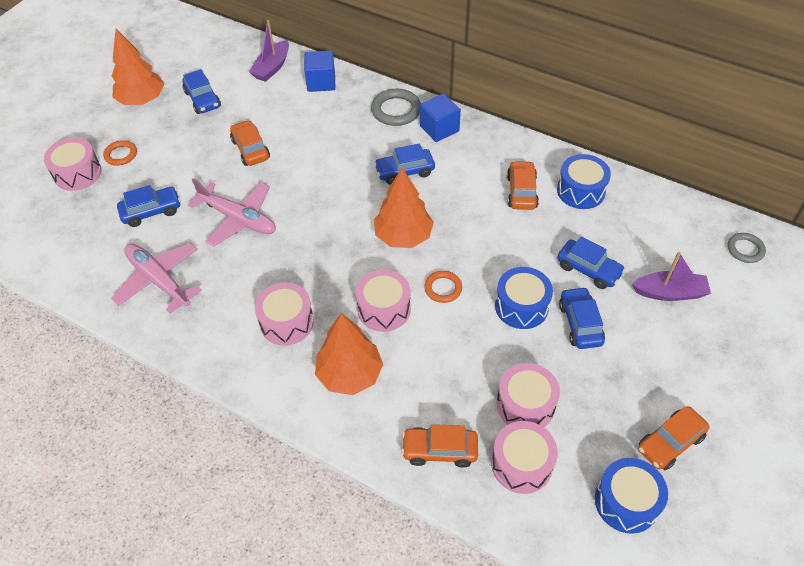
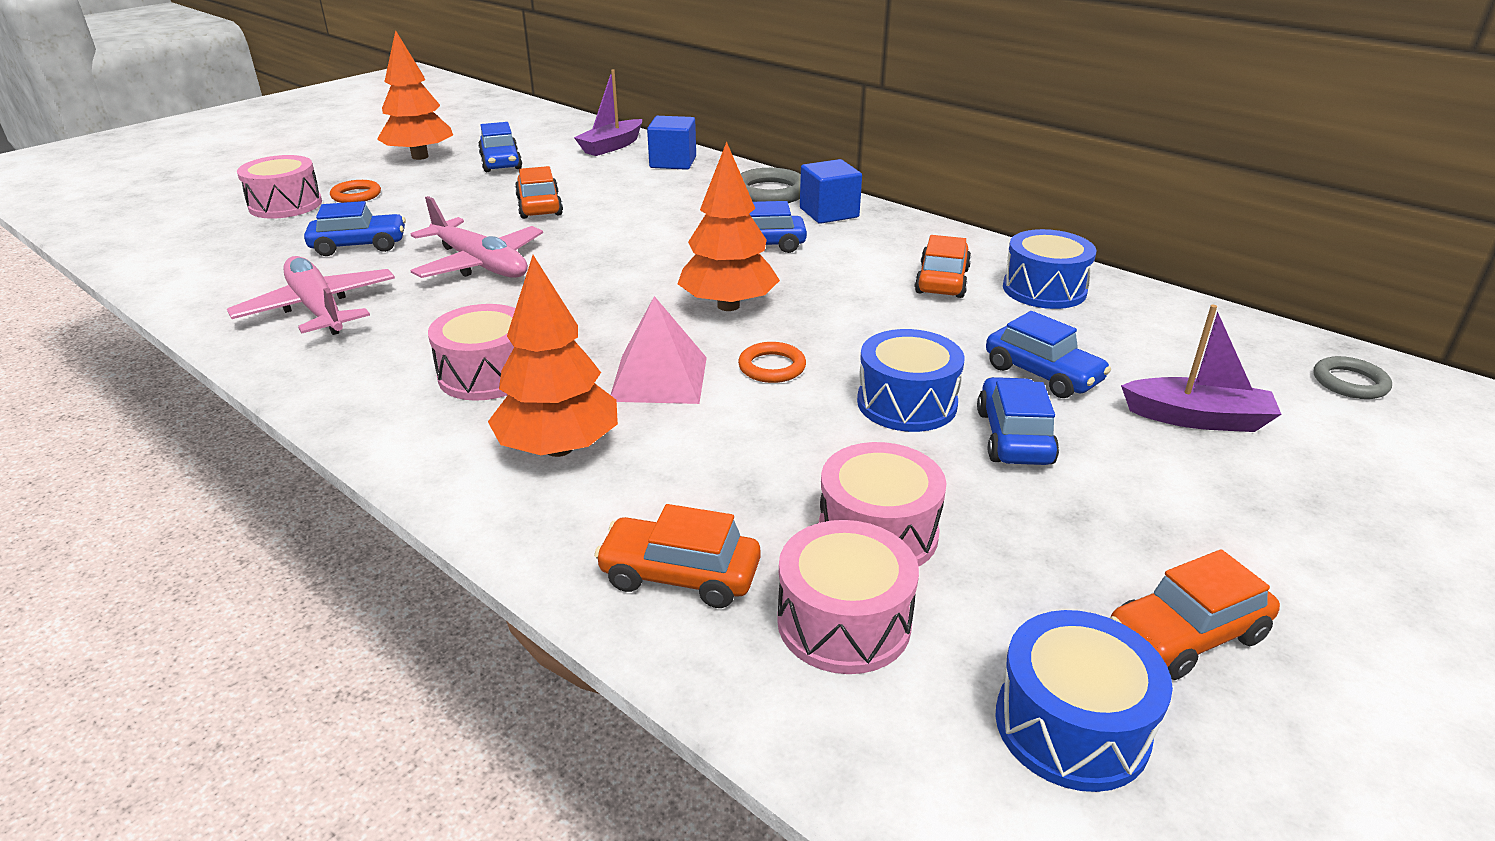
camera: 10 degrees right, 20 degrees down
(384, 309) = (659, 378): pink drum -> pink pyramid

